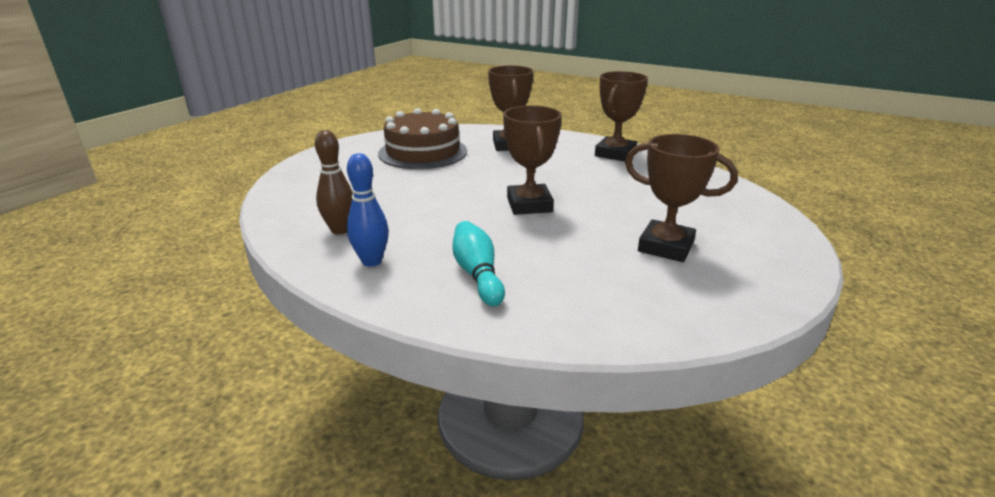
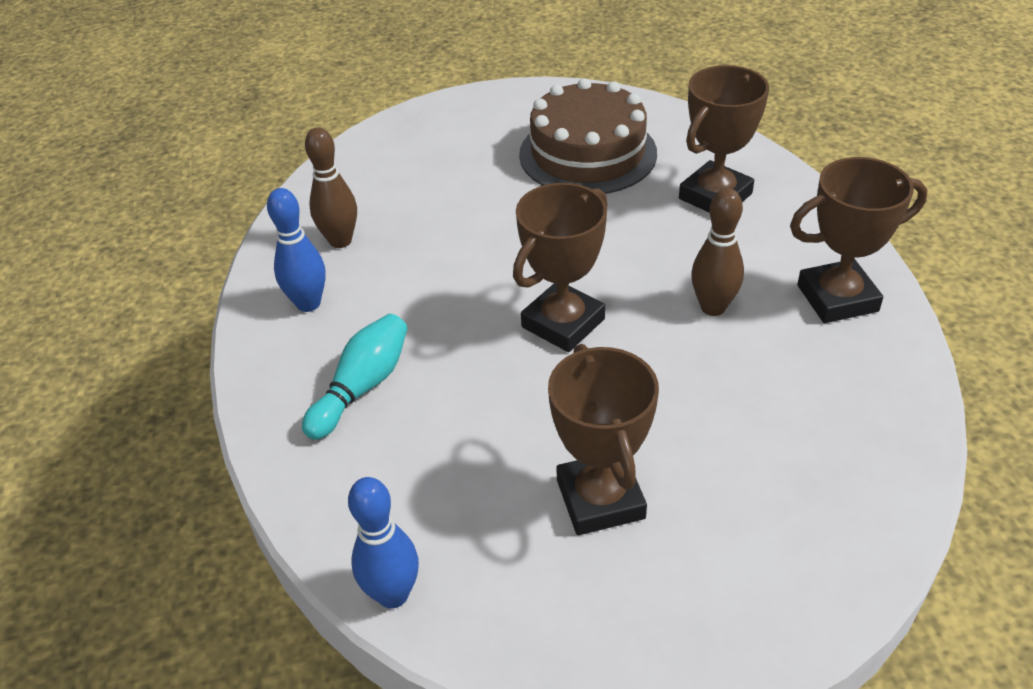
camera: 50 degrees right, 15 degrees up
(579, 174) = (713, 307): none -> brown bowling pin
(662, 333) = (393, 594): none -> blue bowling pin

